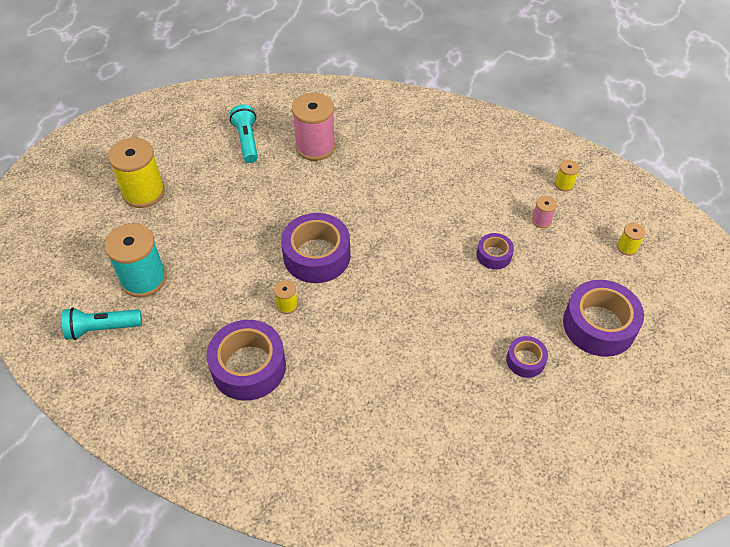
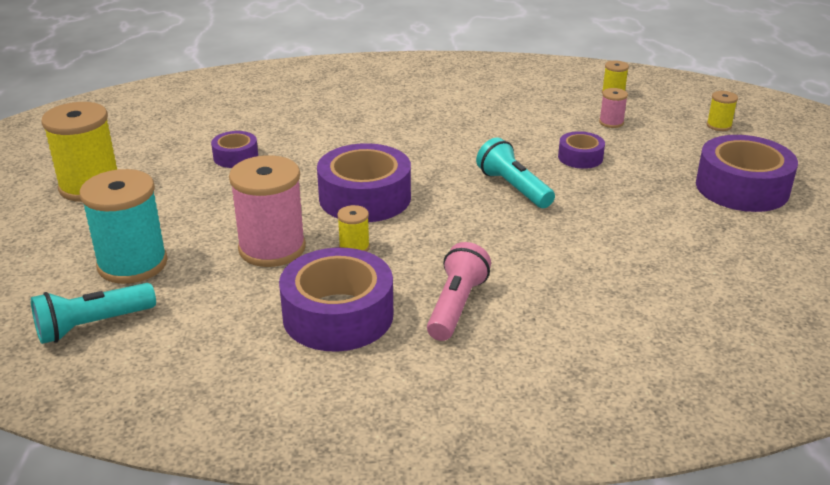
camera: 20 degrees left, 20 degrees down
(247, 141) = (210, 121): turquoise flashlight -> turquoise flashlight (513, 188)
(315, 147) = (303, 112): pink spool -> pink spool (272, 248)
(326, 382) = (456, 306): none -> pink flashlight
(525, 360) = (686, 232): purple tape -> purple tape (235, 157)

